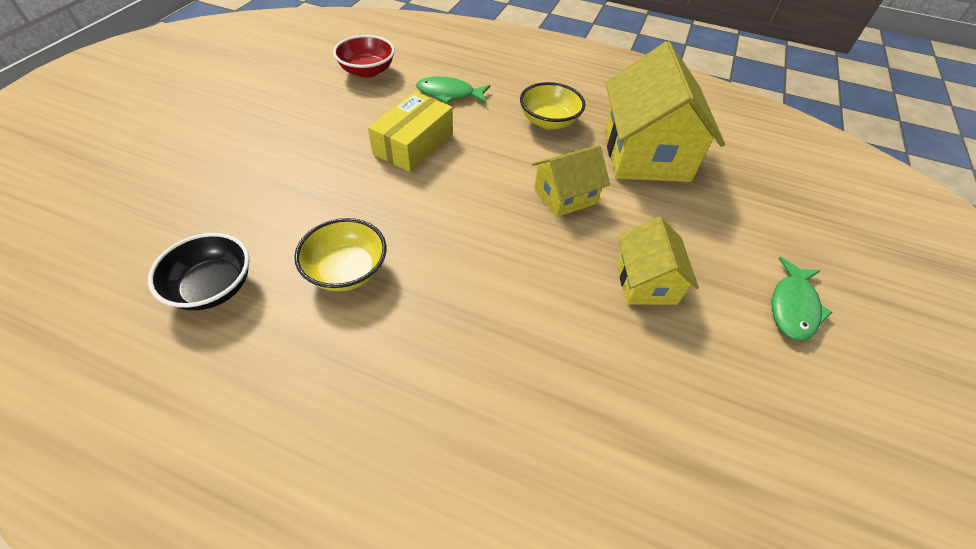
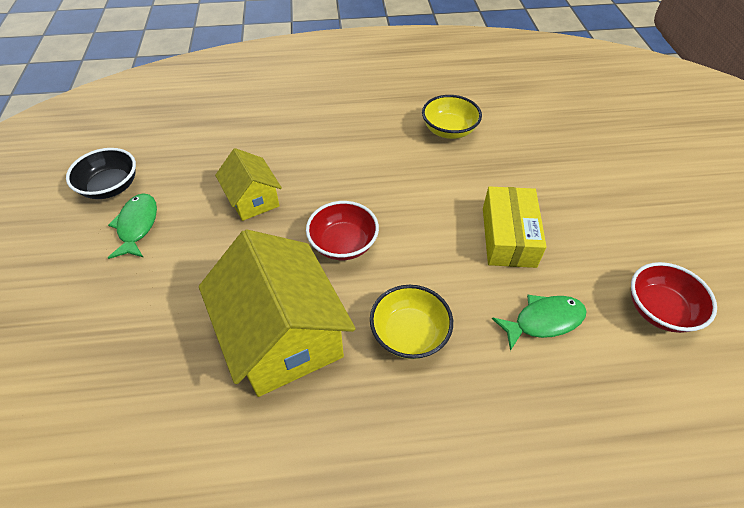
camera: 155 degrees right, 0 degrees up
(213, 287) = (506, 97): black bowl -> black bowl (111, 187)
(565, 196) = (343, 244): yellow house -> red bowl

